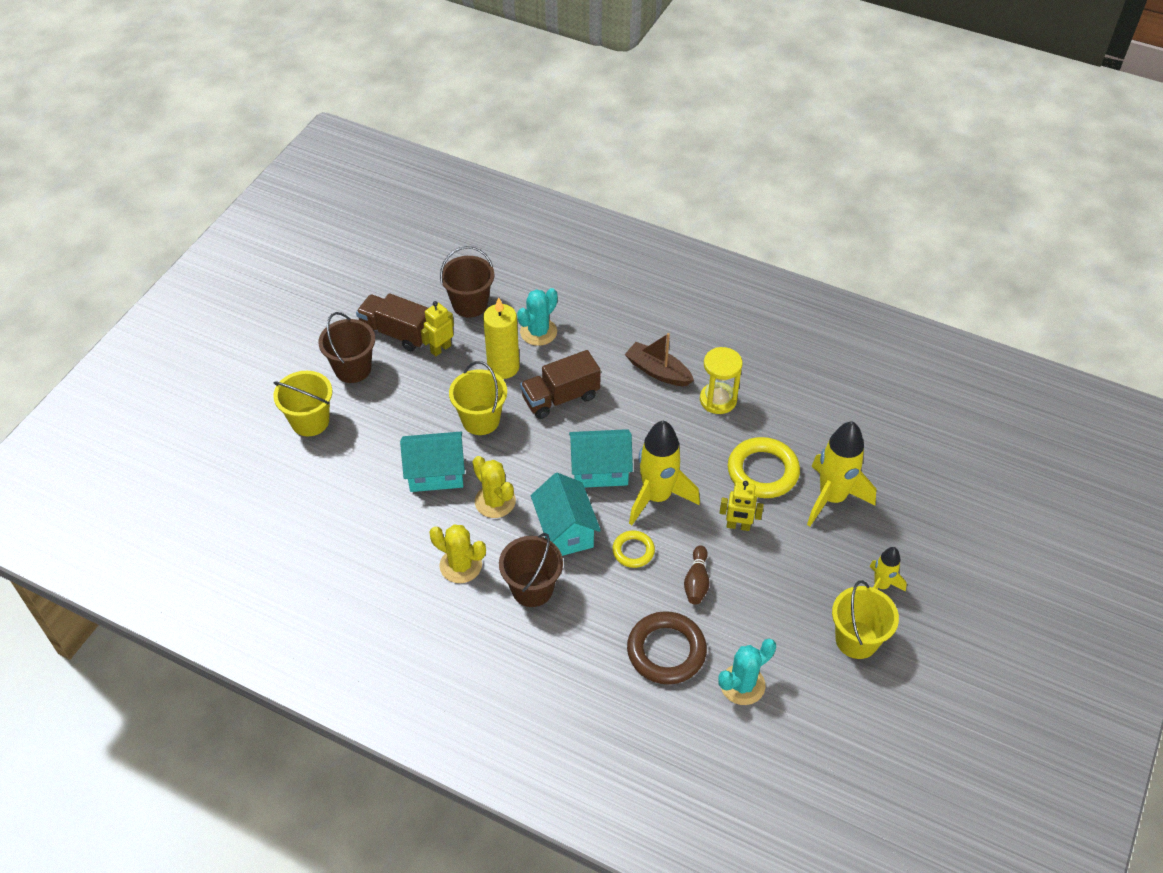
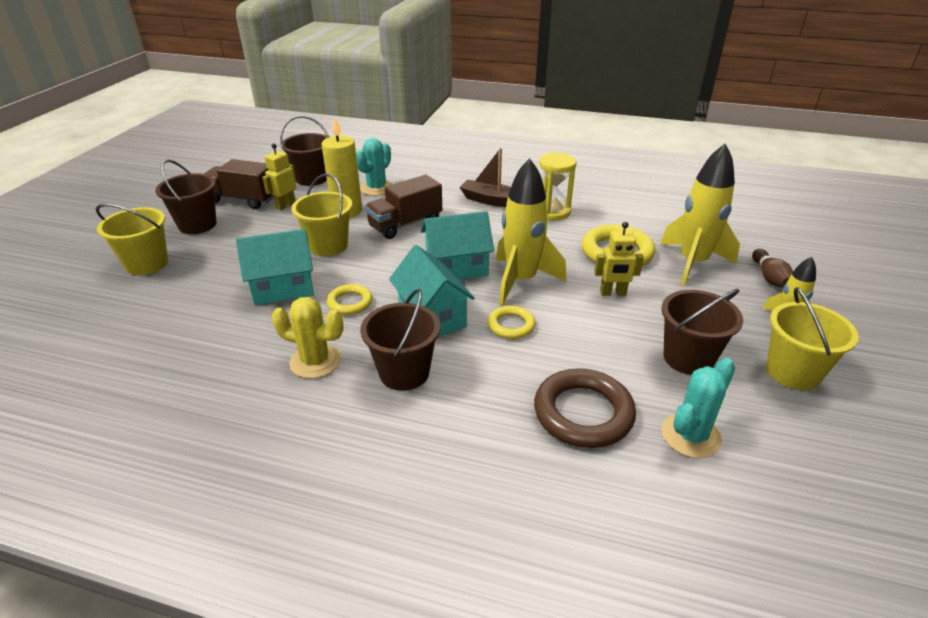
camera: 10 degrees left, 15 degrees down
(495, 501) = (350, 302): yellow cactus -> yellow ring
(696, 582) = (590, 343): brown bowling pin -> brown bowling pin (769, 277)
(774, 611) = (688, 358): none -> brown bucket

